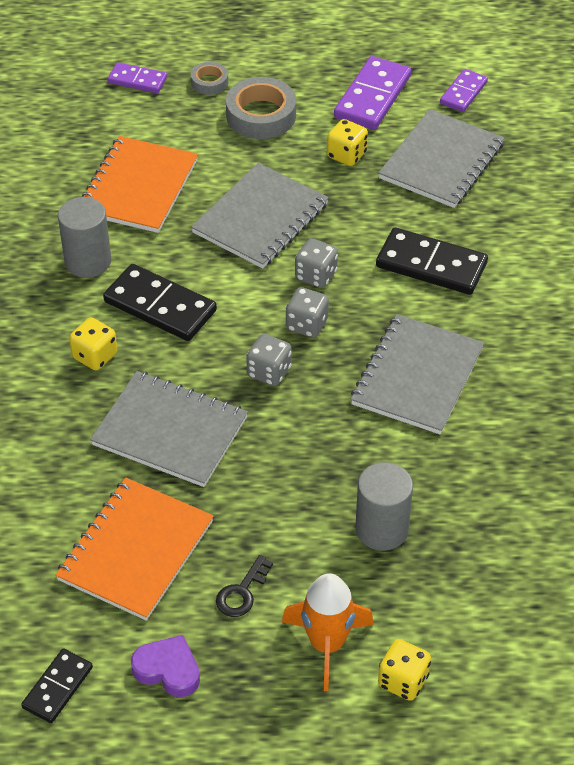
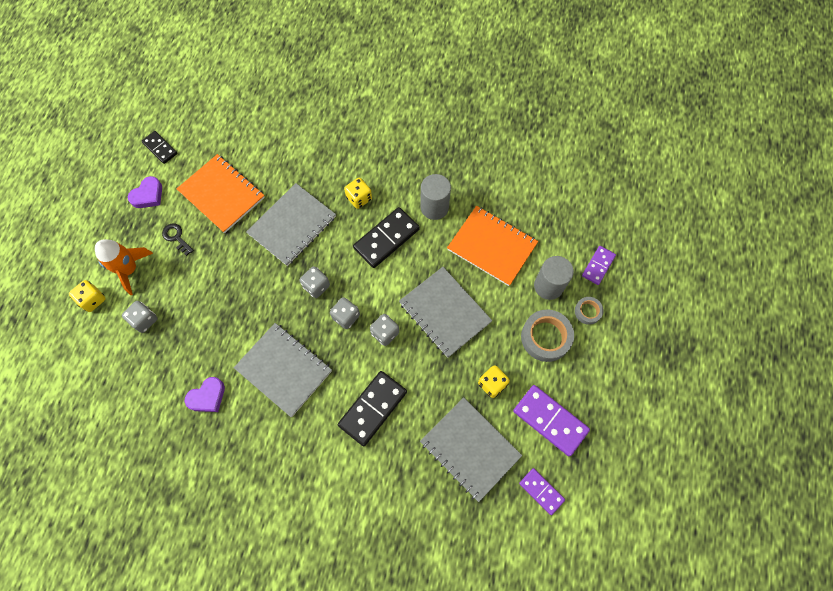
camera: 105 degrees right, 20 degrees up
(382, 529) = (185, 316): grey cylinder -> grey cylinder (548, 286)
(410, 586) = (144, 320): none -> grey dice
(497, 457) = (207, 397): none -> purple heart

